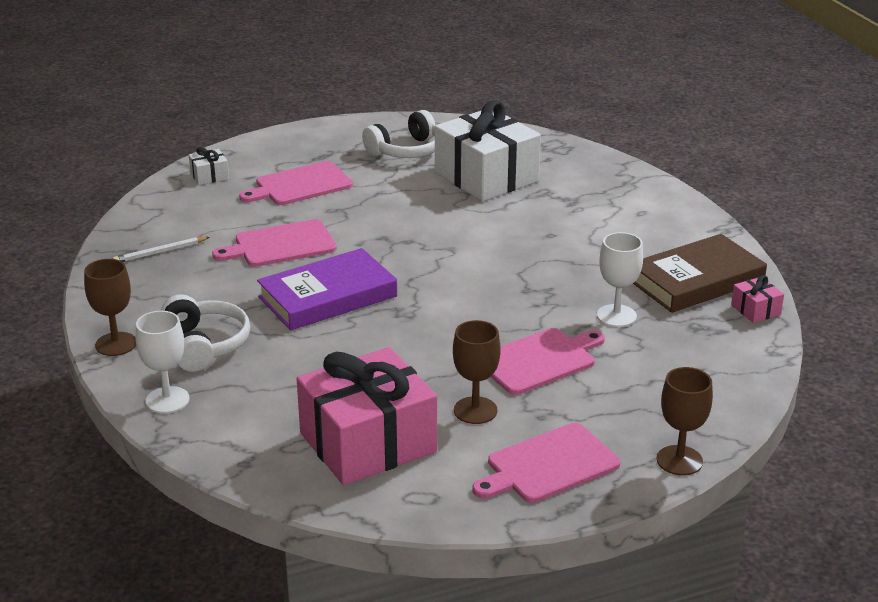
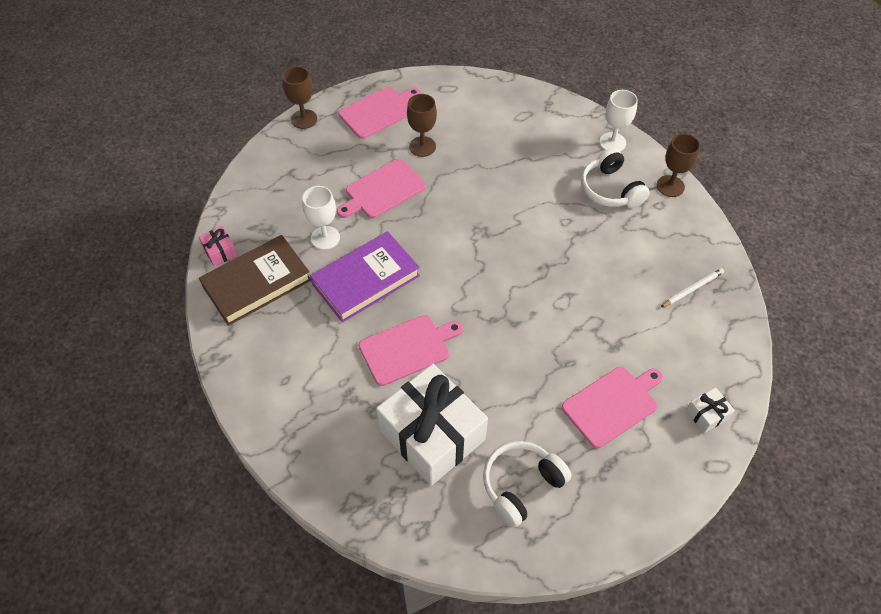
camera: 175 degrees right, 25 degrees up
(280, 245) = (598, 306): pink cutting board -> pink cutting board (408, 348)
(328, 296) = (541, 244): purple book -> purple book (366, 280)
(368, 442) = (483, 120): pink gift -> none

